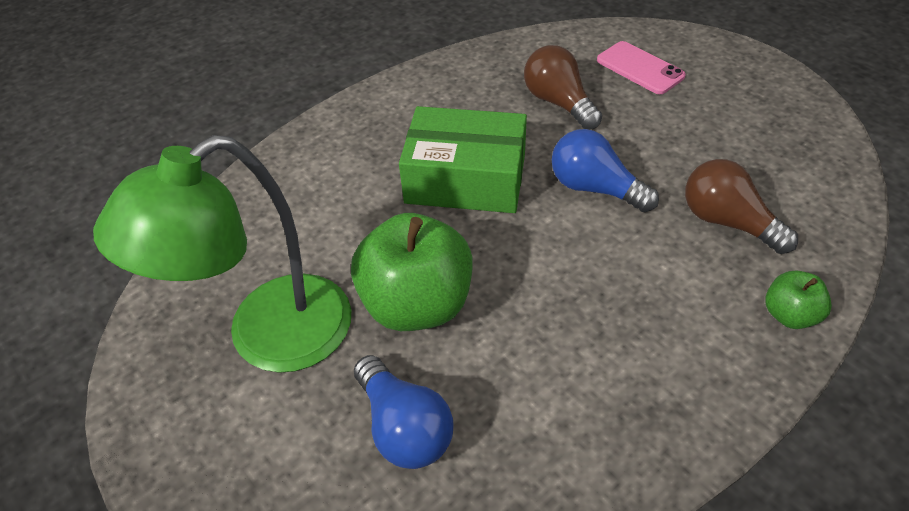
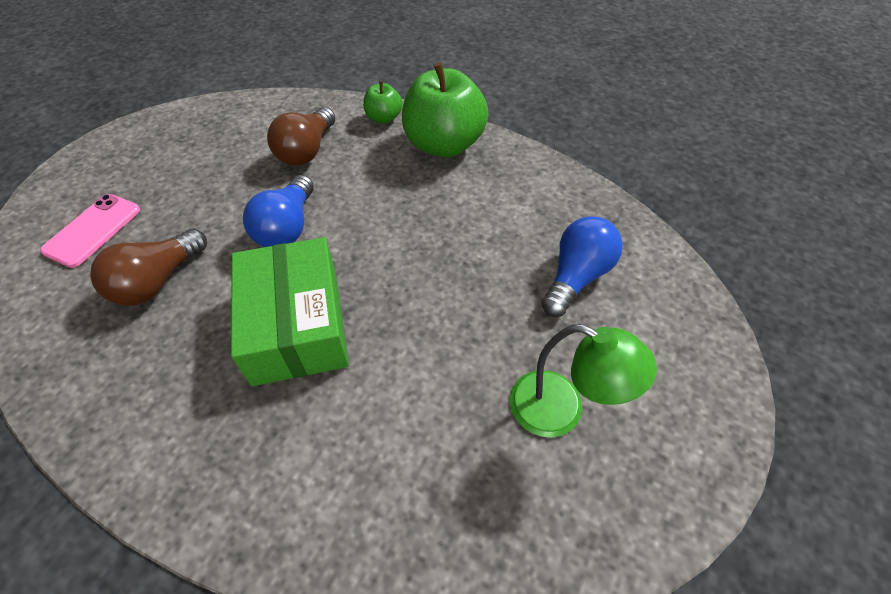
camera: 115 degrees left, 5 degrees up
(268, 338) = (561, 410): green lamp -> green lamp, size x0.60
(417, 304) = (467, 309): green apple -> green apple (444, 145)

